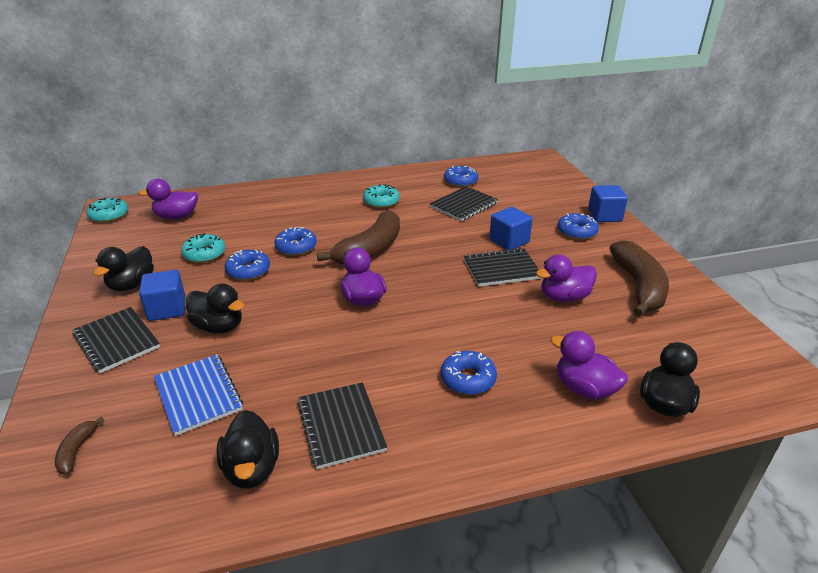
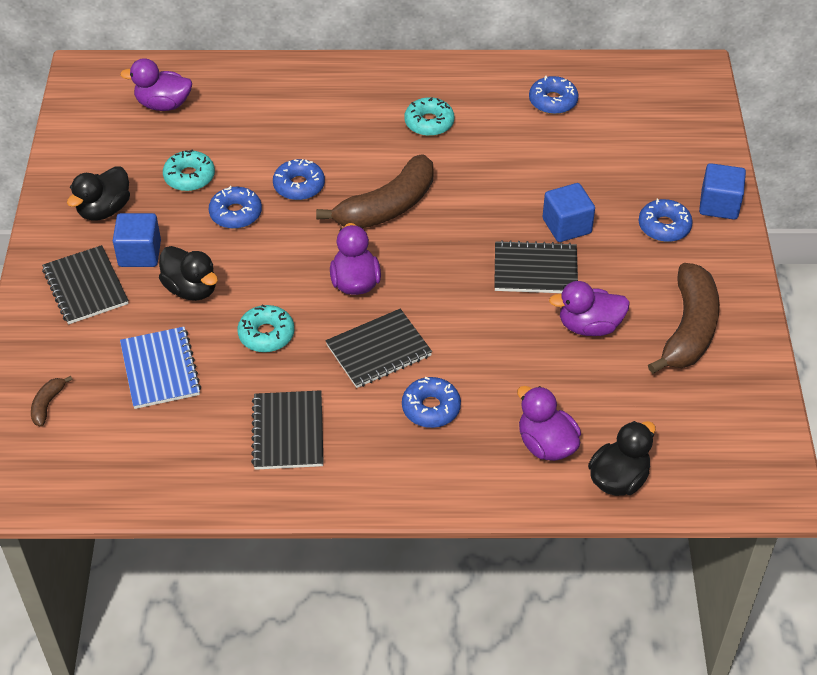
camera: 15 degrees right, 15 degrees up
(109, 215) = (82, 87): turquoise donut -> turquoise donut (266, 334)
(252, 468) = (198, 456): black duck -> none
(463, 205) = (537, 150): black notebook -> black notebook (378, 350)

